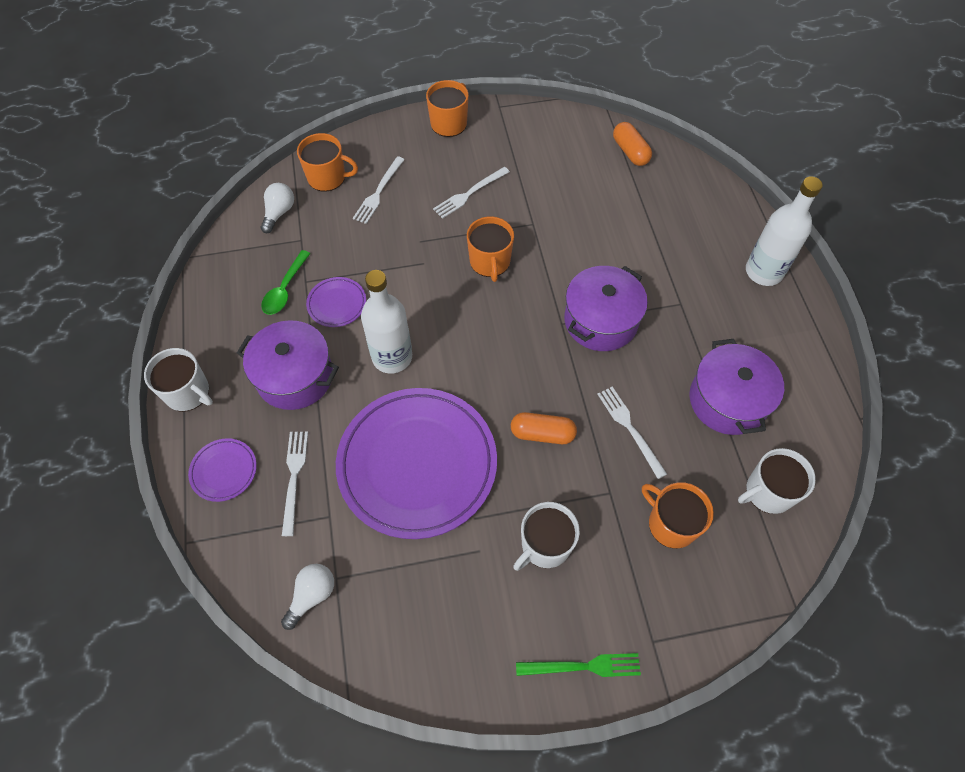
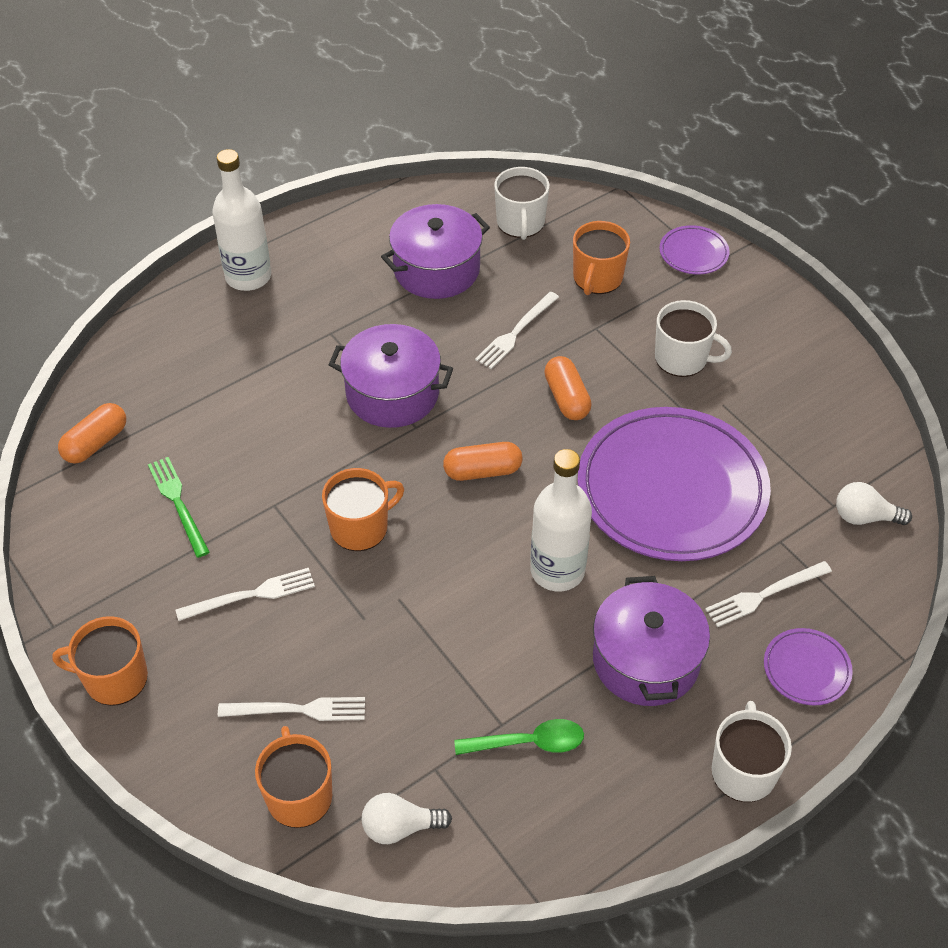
camera: 115 degrees left, 10 degrees down
(337, 304) = (516, 667): purple plate -> purple plate (693, 253)
(469, 193) = (251, 595): white fork -> white fork turned 45 degrees counterclockwise
(500, 348) = (482, 471): none -> orange capsule
(583, 666) = (768, 300): green fork -> green fork (178, 503)
(768, 492) = (520, 223): white mug -> white mug turned 45 degrees clockwise

